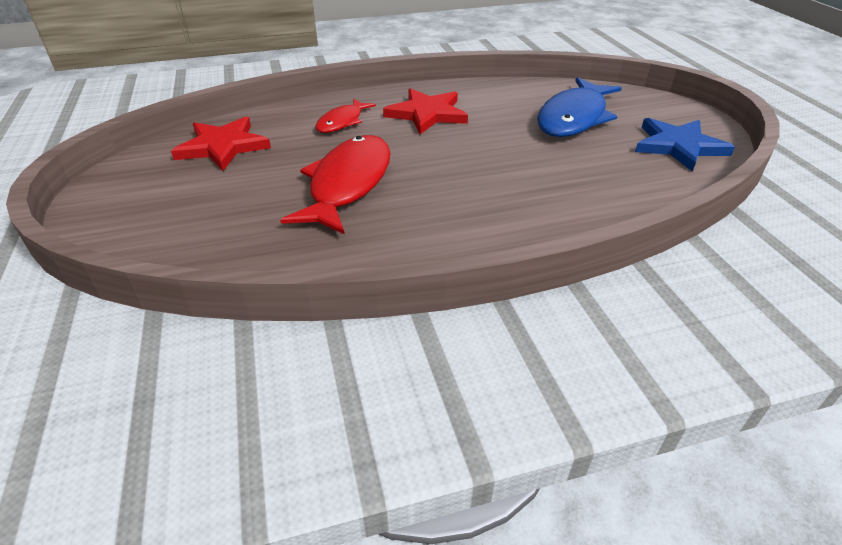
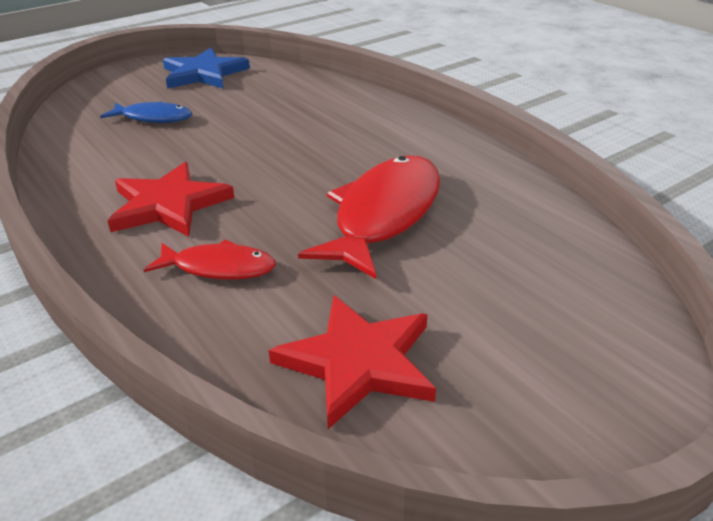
camera: 110 degrees left, 5 degrees down
(348, 184) = (384, 215): red fish -> red fish turned 120 degrees clockwise
(574, 118) = (153, 118): blue fish -> blue fish, size x0.55

